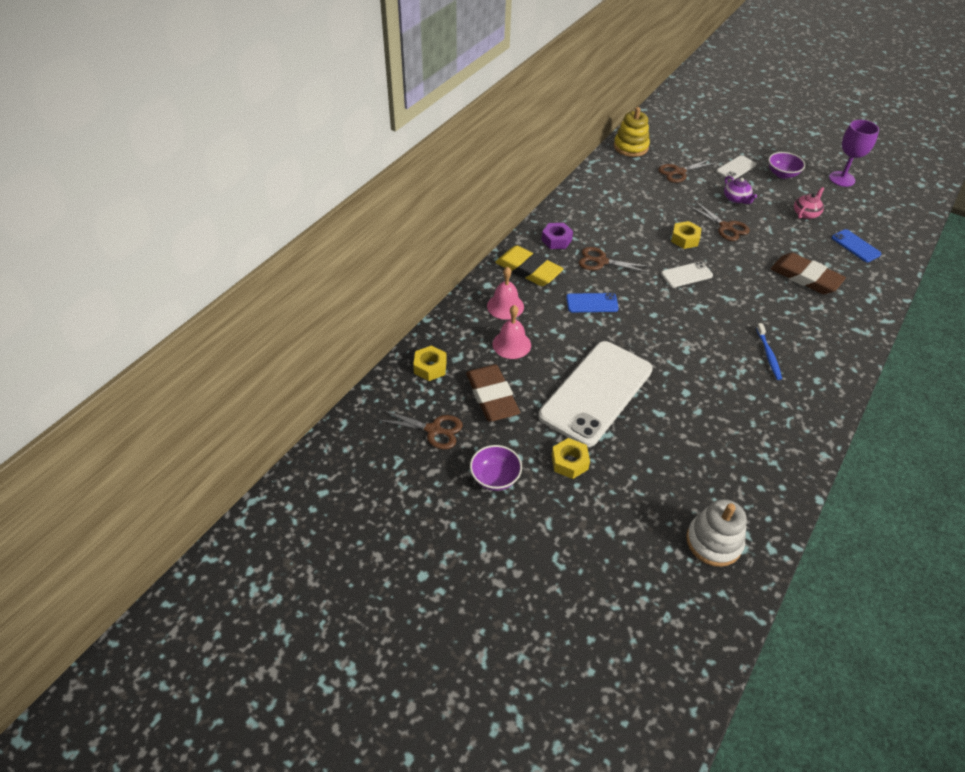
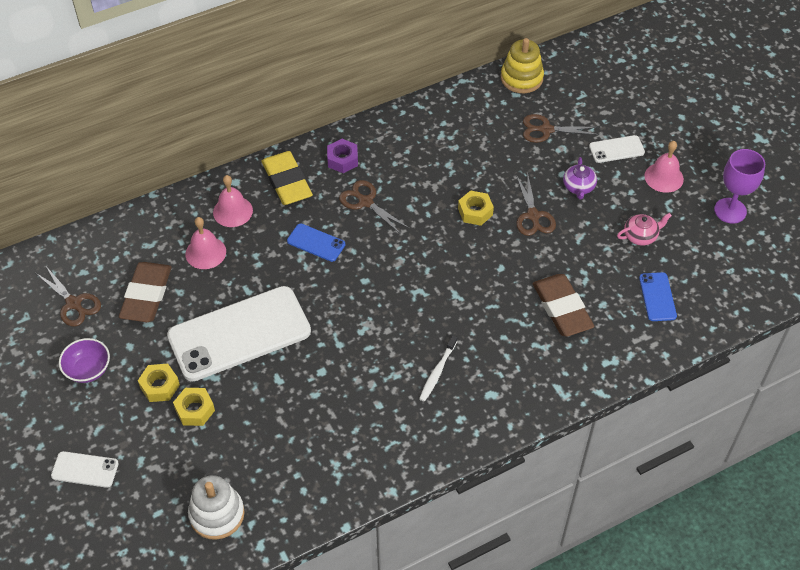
camera: 30 degrees right, 5 degrees up
(430, 367) = (117, 243): yellow nut -> yellow nut (195, 410)
(686, 275) = (438, 252): white phone -> white phone (85, 469)
(768, 355) = (437, 371): blue toothbrush -> white toothbrush
(782, 174) = (664, 177): purple bowl -> pink bell

